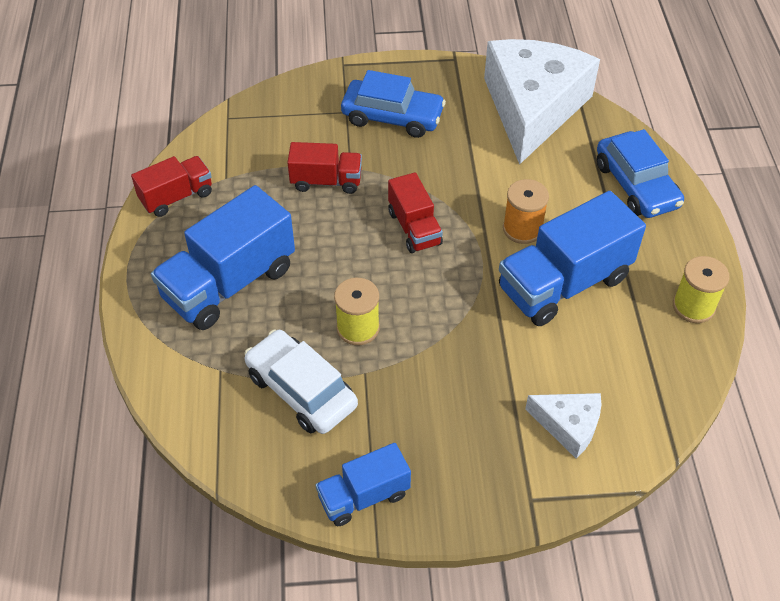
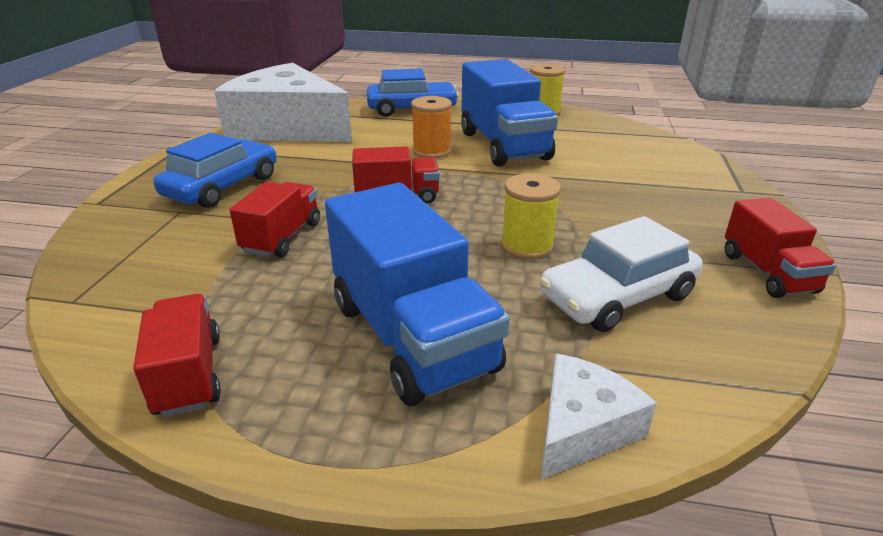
camera: 75 degrees left, 20 degrees down
(364, 496) = (767, 272): blue truck -> red truck
(568, 426) = (659, 166): white cheese -> white cheese (582, 428)

